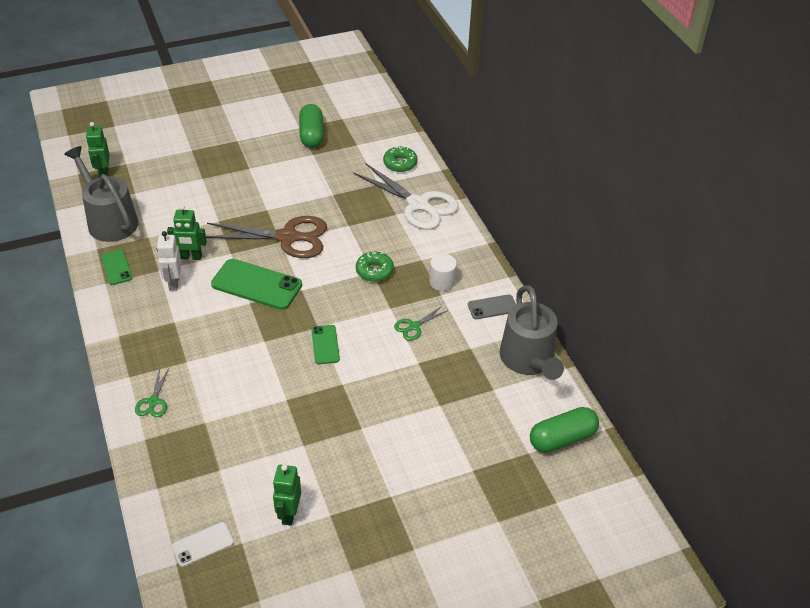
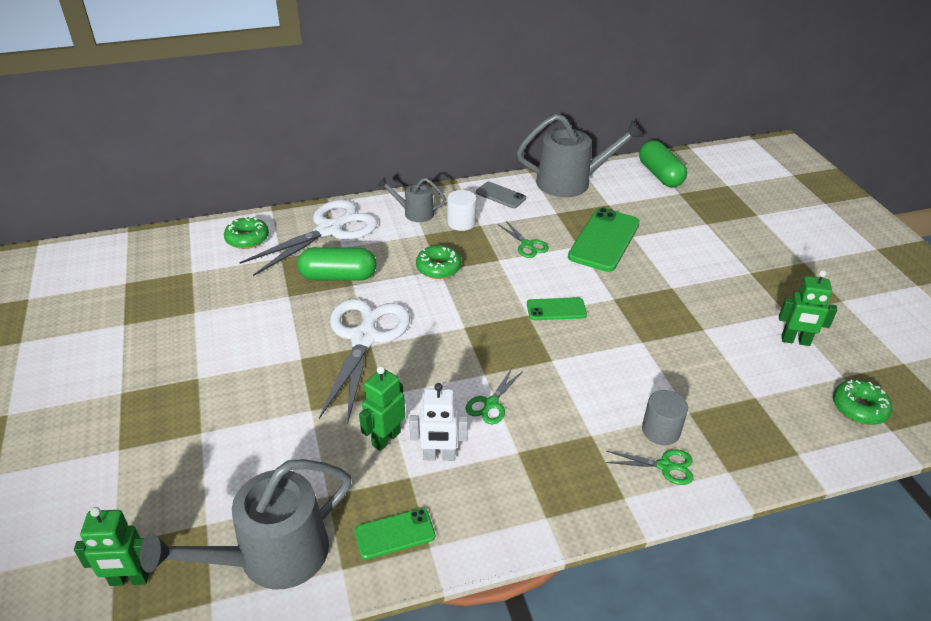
camera: 85 degrees left, 5 degrees down
(187, 402) = (661, 430): none -> grey cylinder
(191, 257) = (386, 438): green robot -> green robot turned 150 degrees counterclockwise
(203, 544) = (859, 408): white phone -> green donut
(219, 307) = (491, 404): none -> green scissors
(256, 285) = (451, 367): green phone -> green phone (604, 240)
(287, 237) = (364, 338): brown scissors -> white scissors
(311, 135) = (149, 312): green capsule -> green capsule (338, 276)
(452, 251) = (415, 213): none -> grey watering can
(492, 307) = (500, 195): grey phone -> grey phone turned 45 degrees counterclockwise

